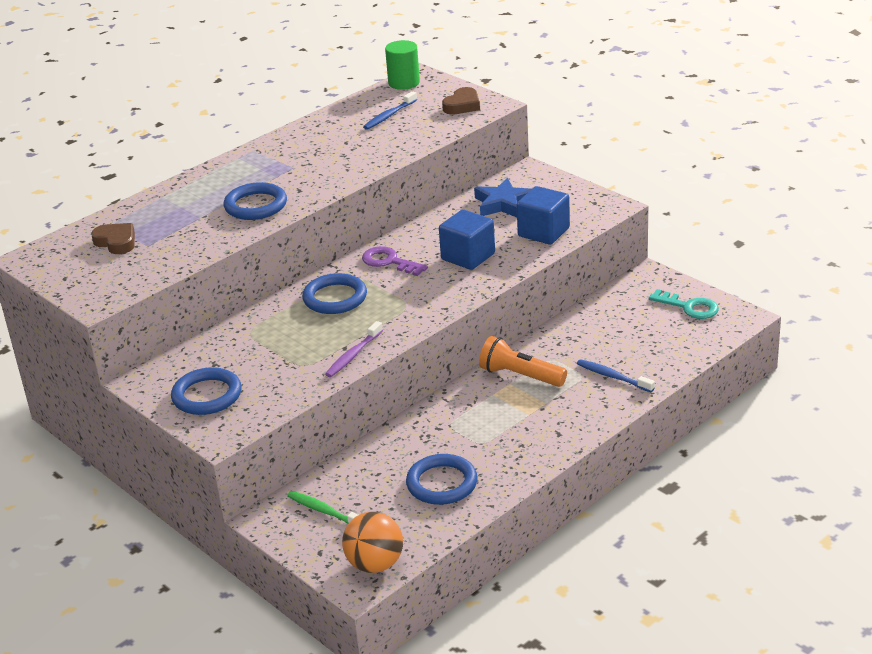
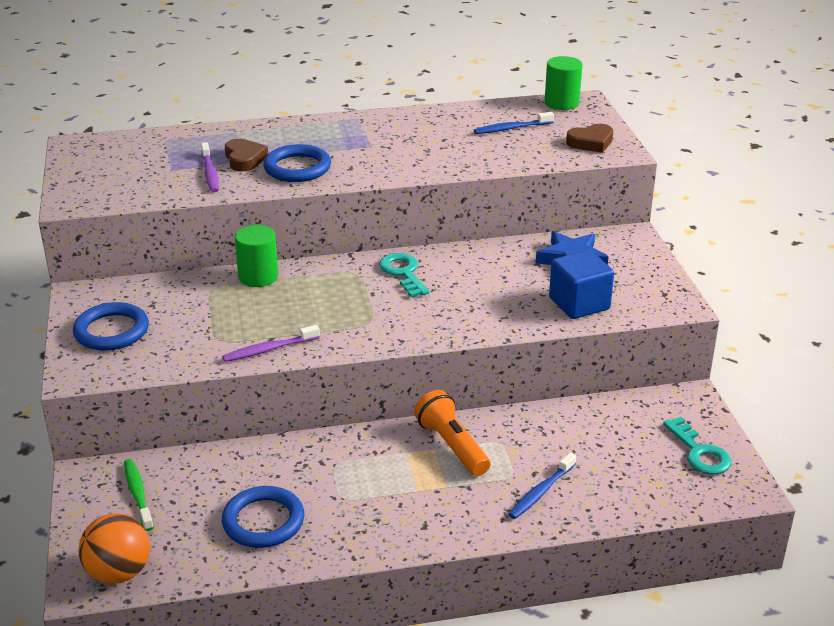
camera: 30 degrees right, 0 degrees up
(116, 242) = (152, 157): brown heart -> brown heart (244, 159)
(186, 236) = (210, 173): none -> purple toothbrush
(276, 309) = (258, 276): none -> green cylinder
(335, 298) = (317, 287): blue ring -> none
(389, 262) = (403, 273): purple key -> turquoise key
(468, 257) = (479, 298): blue cube -> none
(613, 377) = (541, 492): blue toothbrush -> blue toothbrush turned 120 degrees counterclockwise

